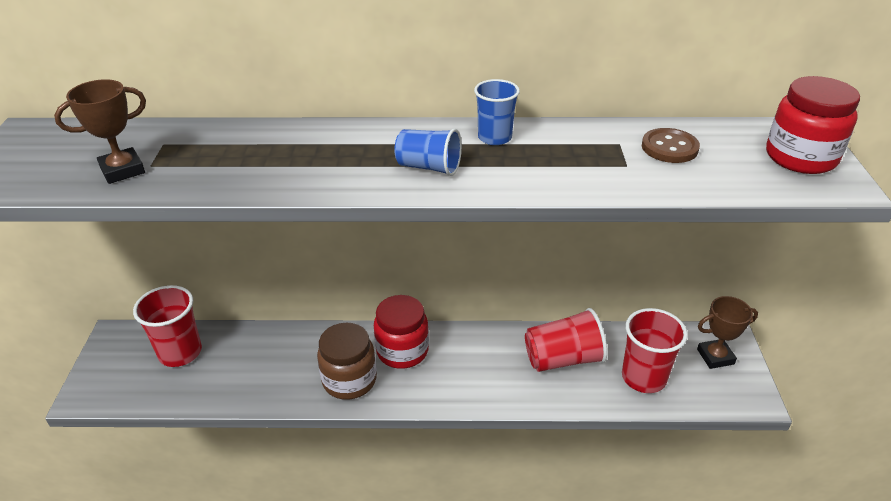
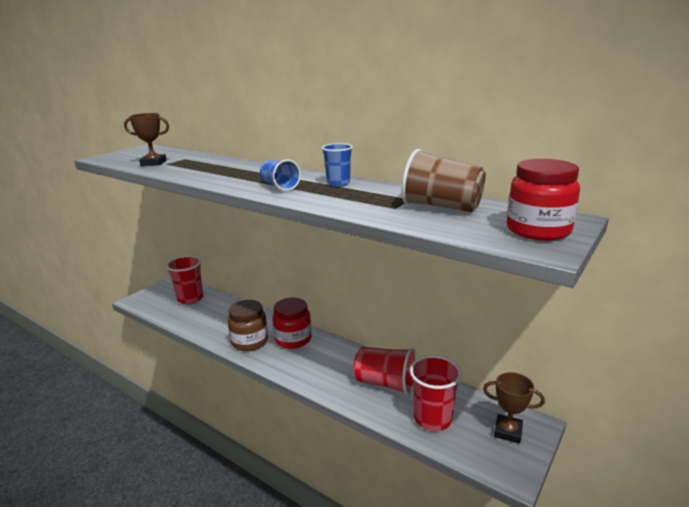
camera: 35 degrees right, 15 degrees down
(669, 148) = (441, 207): brown button -> brown cup

